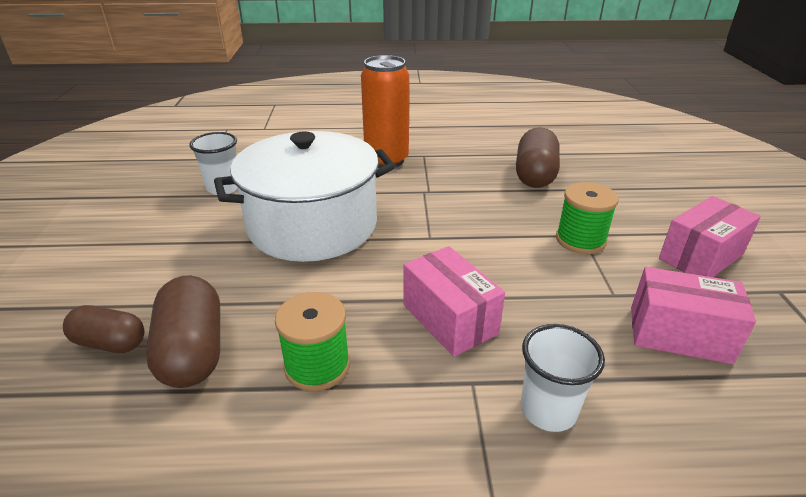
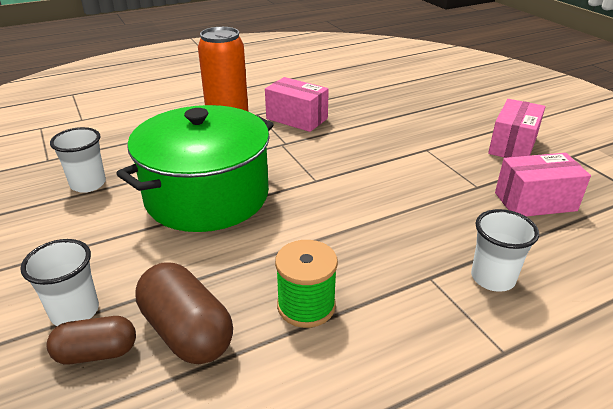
camera: 25 degrees left, 0 degrees up
(124, 300) = (75, 312): none -> white cup
(313, 225) = (207, 196): white pot -> green pot
(449, 319) = (380, 238): pink box -> pink box (297, 118)
(535, 175) = (360, 111): brown capsule -> none
(580, 240) = (428, 153): green spool -> none

